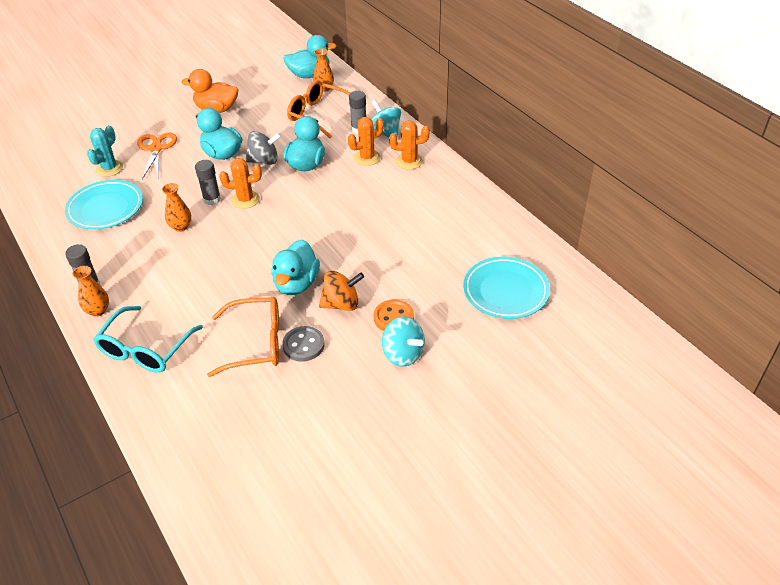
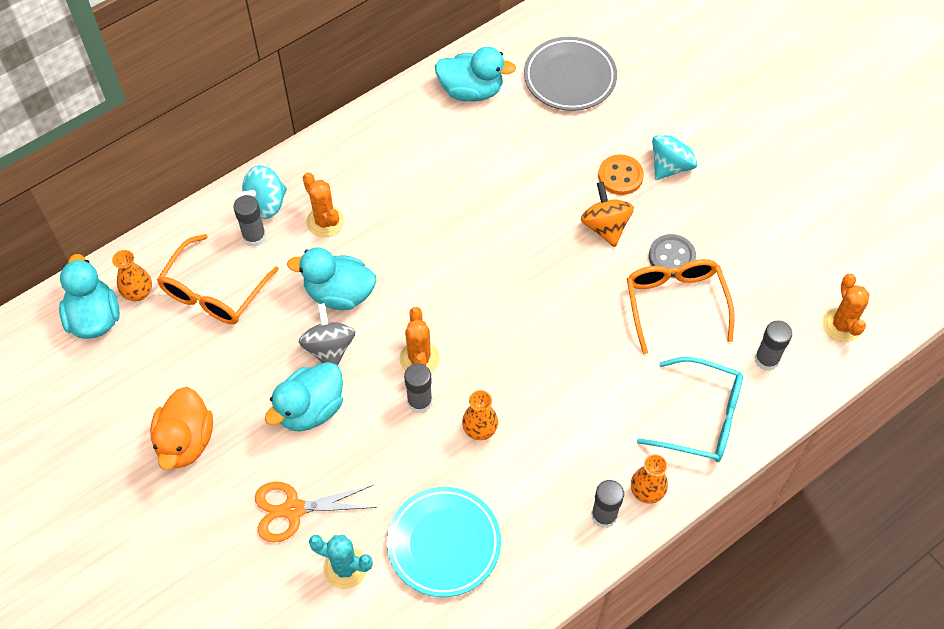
camera: 95 degrees left, 15 degrees up
(184, 401) = (766, 359): none -> grey glue stick
(296, 284) = (577, 276): turquoise duck -> turquoise duck (471, 91)
(409, 161) = (334, 173): orange cactus -> orange cactus (842, 325)
(505, 291) = (570, 78): turquoise plate -> grey plate

